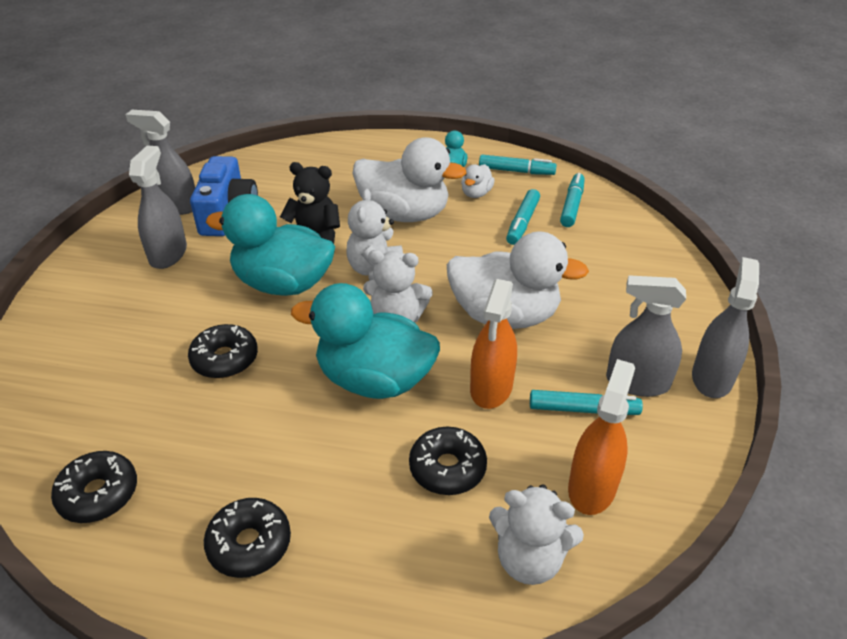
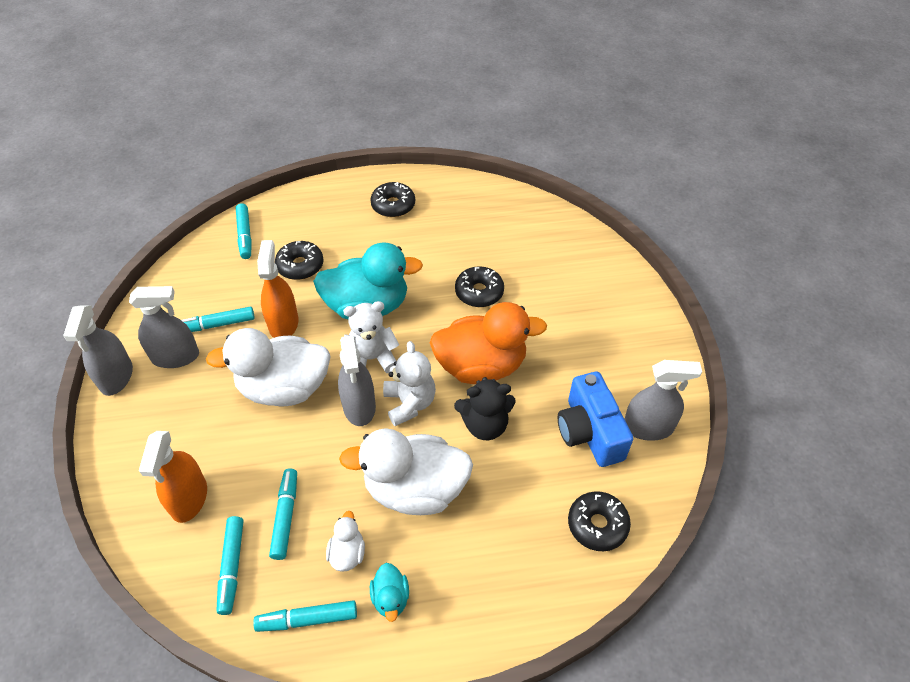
camera: 160 degrees right, 10 degrees up
(98, 494) = (488, 204): black donut -> black donut (597, 525)
(168, 254) = (600, 367): grey spray bottle -> grey spray bottle (359, 406)
(283, 284) = (481, 366): turquoise duck -> orange duck
(529, 559) = (245, 235): white teddy bear -> turquoise marker
(592, 487) = (210, 278): orange spray bottle -> orange spray bottle (189, 498)

